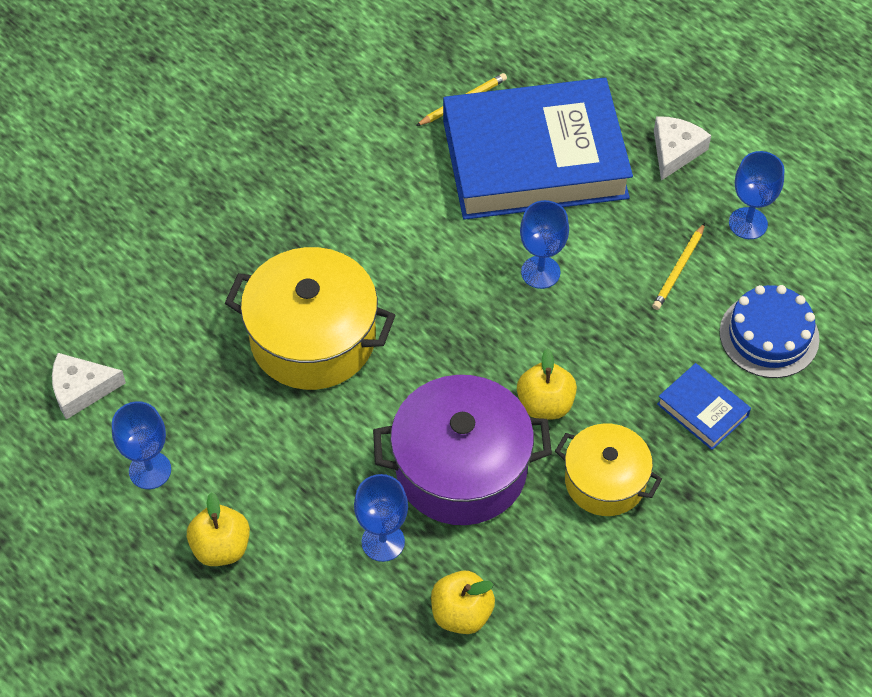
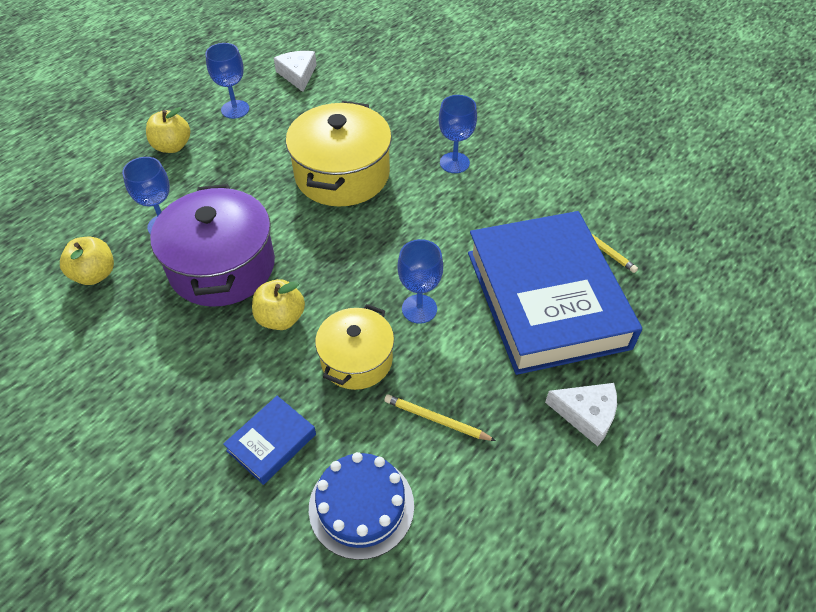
camera: 85 degrees right, 5 degrees down
(605, 481) = (201, 364): yellow pot -> yellow pot (356, 360)
(748, 223) = (505, 486): blue goblet -> blue goblet (454, 163)

